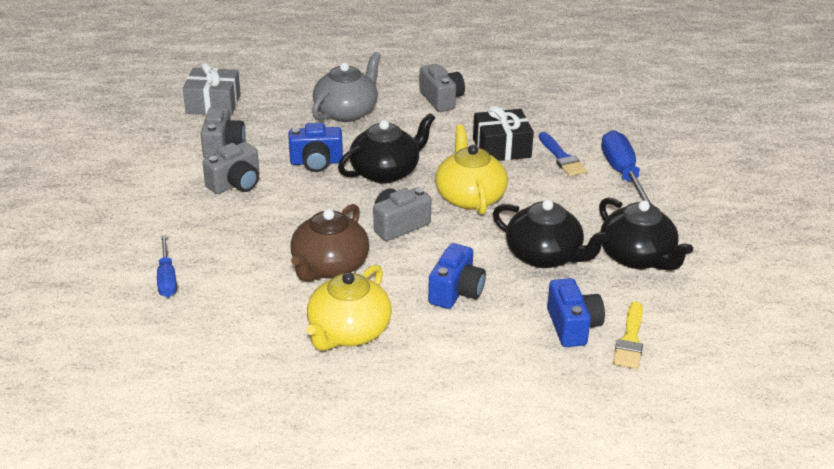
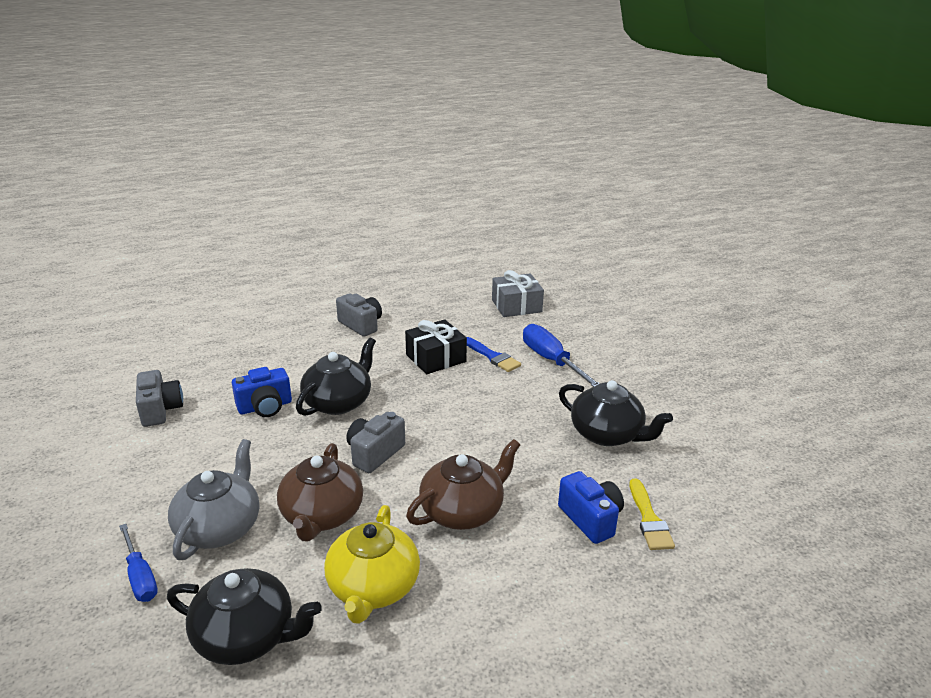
camera: 20 degrees left, 5 degrees down
(213, 104) = (136, 369): grey gift -> grey gift (516, 306)
(236, 184) = (187, 447): grey camera -> none
(347, 112) = (276, 352): grey teapot -> grey teapot (220, 527)
(456, 292) = (463, 511): blue camera -> brown teapot
(470, 197) = (429, 410): yellow teapot -> none
(545, 256) = (526, 452): black teapot -> black teapot (246, 636)

